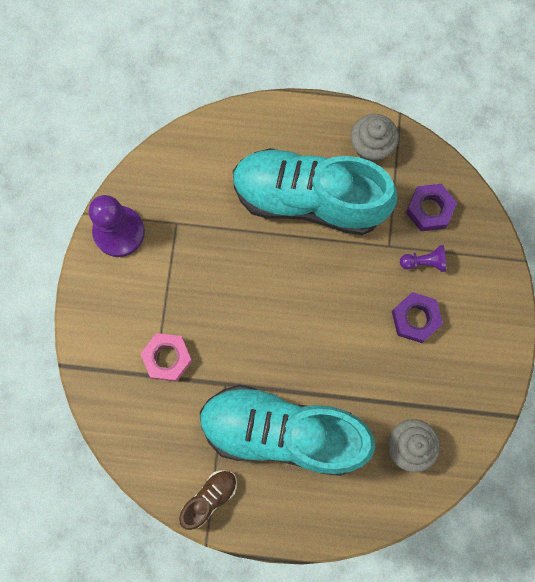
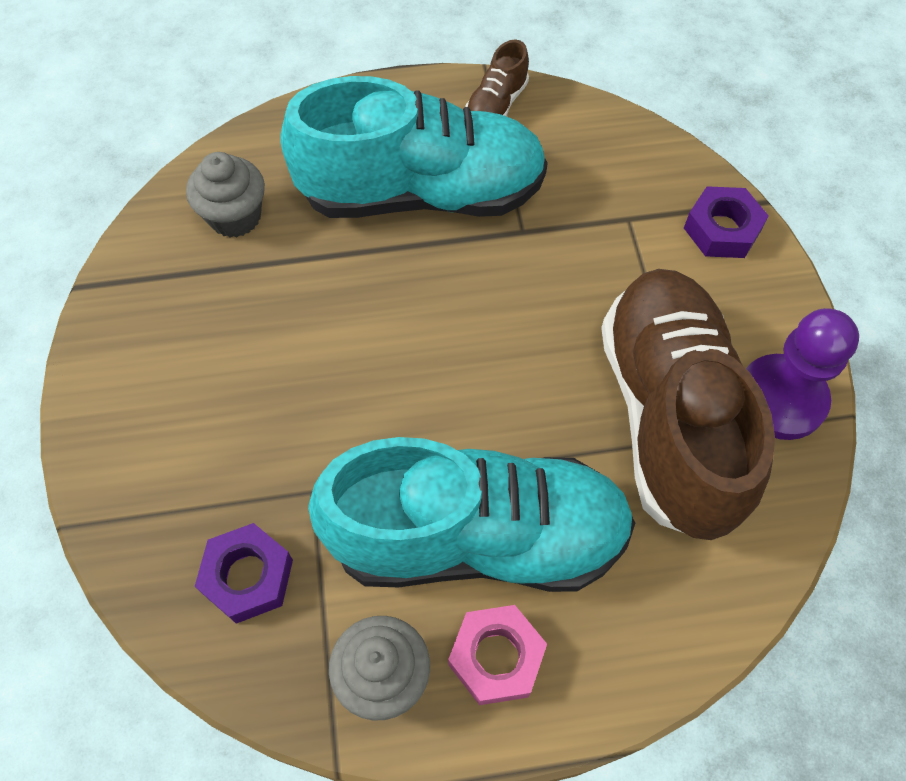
camera: 165 degrees right, 15 degrees down
(167, 358) = (620, 243): pink nut -> pink nut (496, 657)
(184, 238) = (669, 415): none -> brown shoe
(415, 318) = (249, 385): purple nut -> purple nut (722, 229)
(424, 262) = (246, 478): purple pawn -> none

